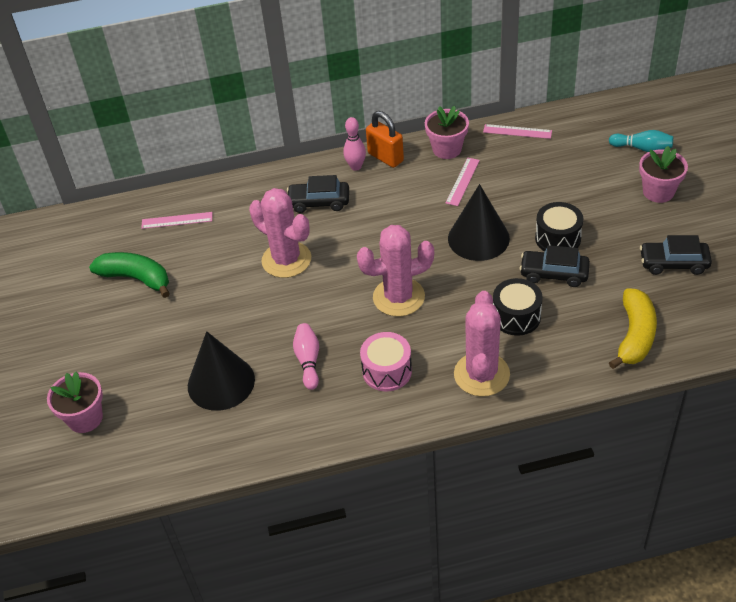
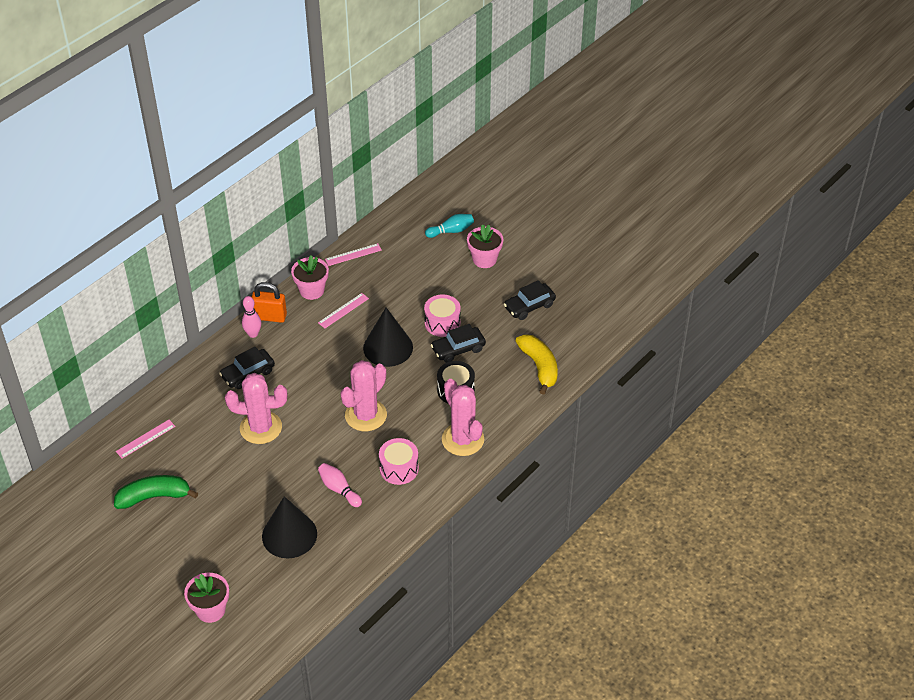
camera: 40 degrees left, 0 degrees up
(462, 181) = (343, 310): pink ruler -> pink ruler turned 60 degrees clockwise
(558, 238) = (442, 323): black drum -> pink drum

